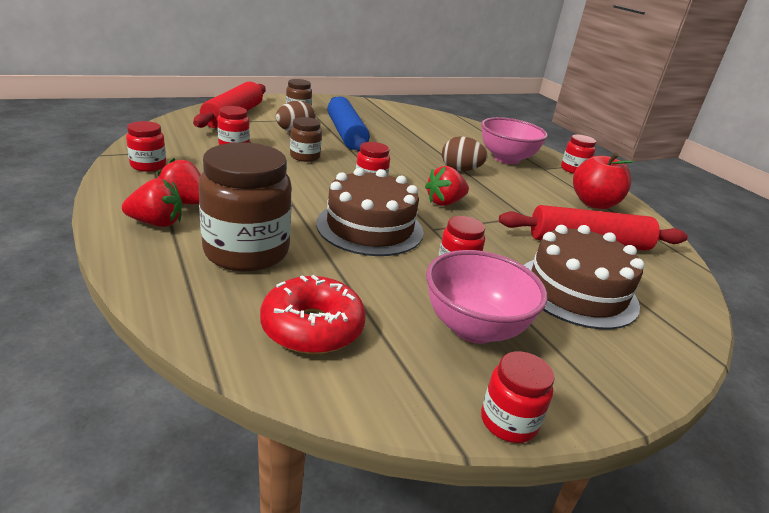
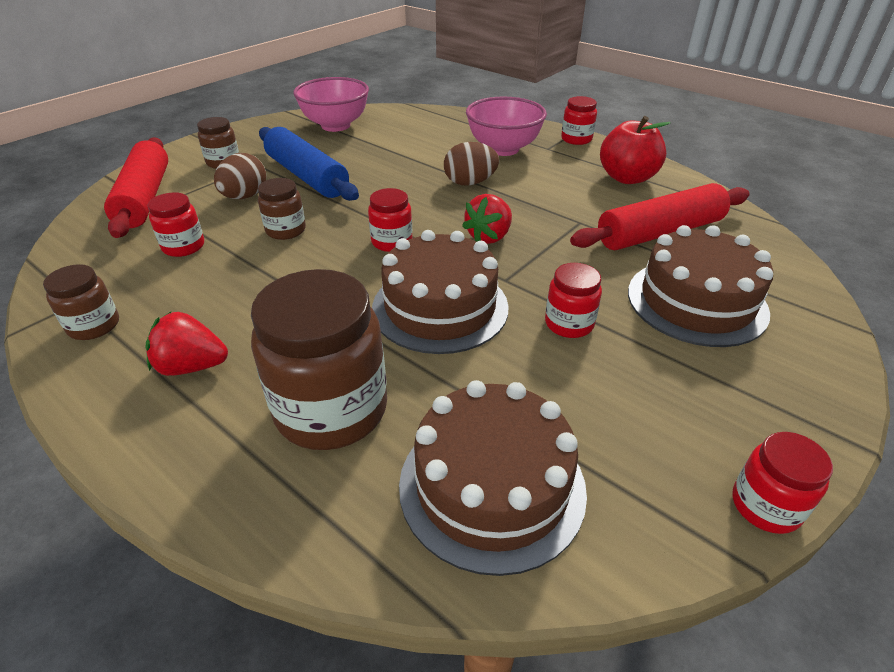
camera: 20 degrees left, 10 degrees up
(148, 165) = (94, 326): red jar -> brown jar
(156, 223) = (182, 417): red strawberry -> none
(312, 327) = (492, 486): red donut -> brown cake
(474, 328) = (646, 399): pink bowl -> pink bowl (335, 125)

